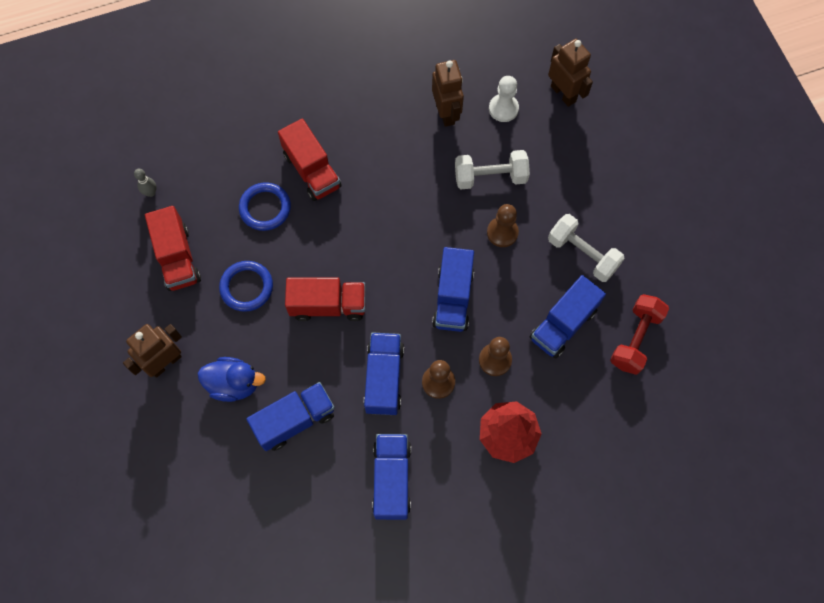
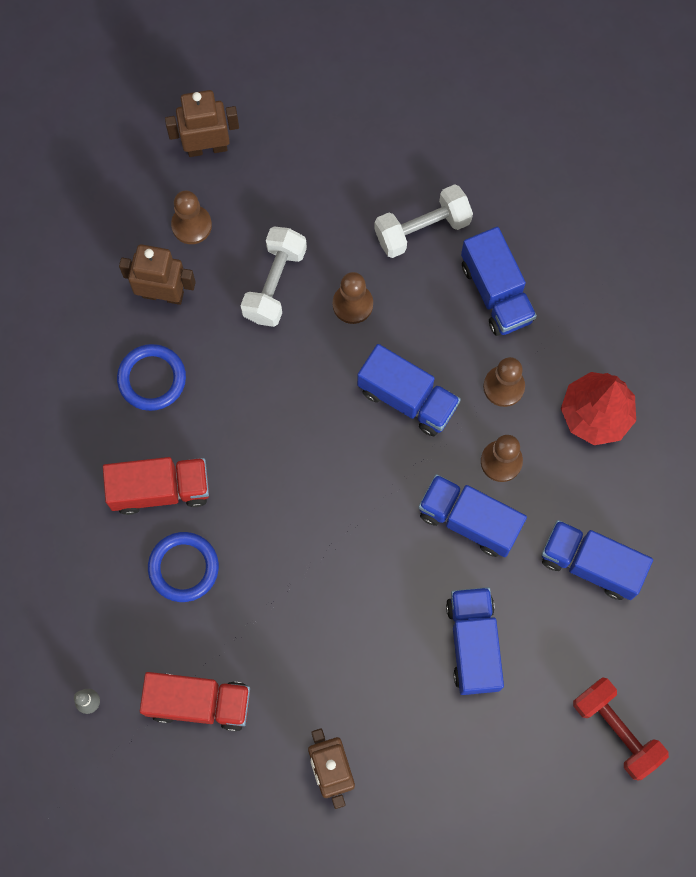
camera: 65 degrees left, 5 degrees up
(234, 384) = (396, 697): blue duck -> none
(246, 287) = (279, 633): blue ring -> blue ring (152, 379)
(328, 305) = (348, 545): red truck -> none
(503, 109) = (191, 225): white pawn -> brown pawn
(635, 339) = (549, 224): red dumbbell -> red dumbbell (616, 730)

